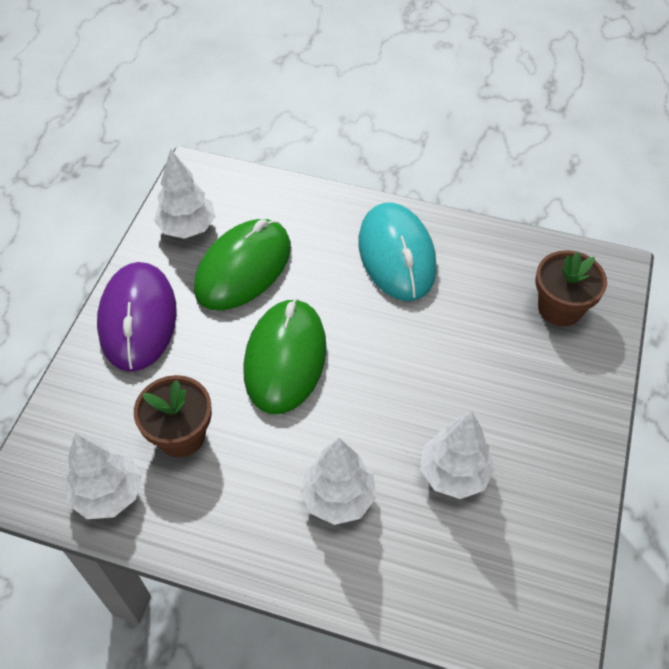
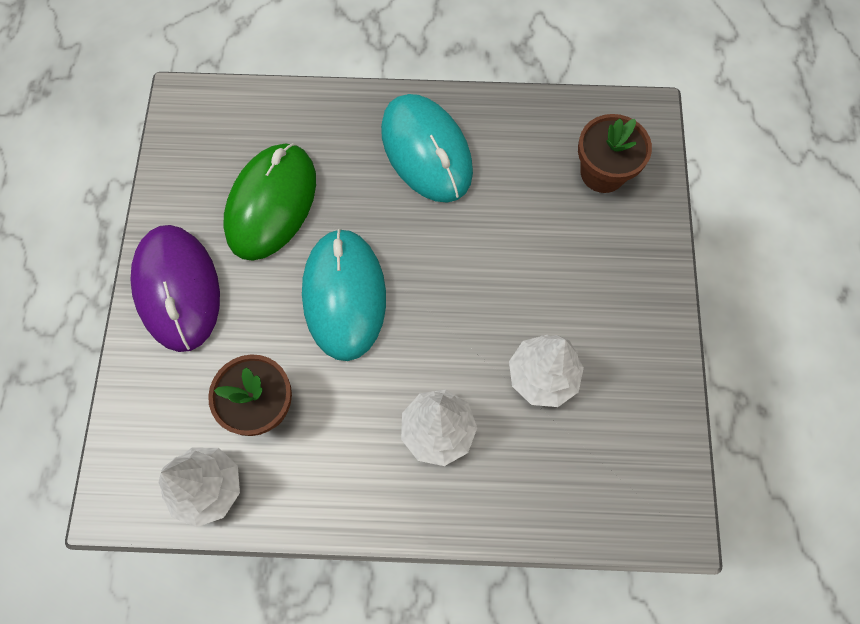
camera: 15 degrees left, 15 degrees up
(187, 227) = (197, 170): white tree -> none
(285, 358) = (344, 295): green mouse -> turquoise mouse

